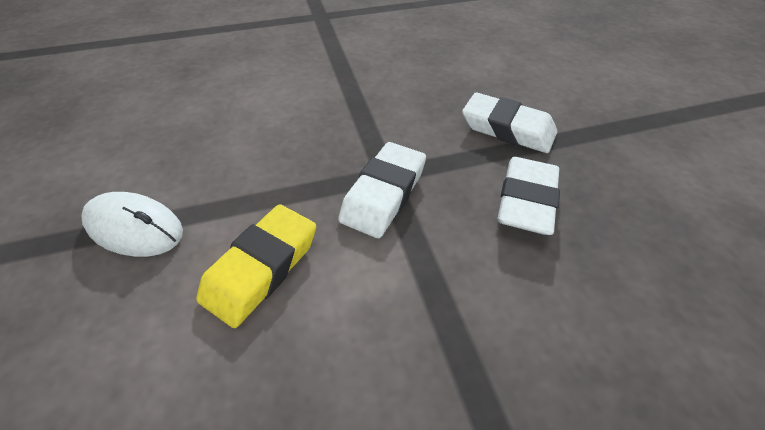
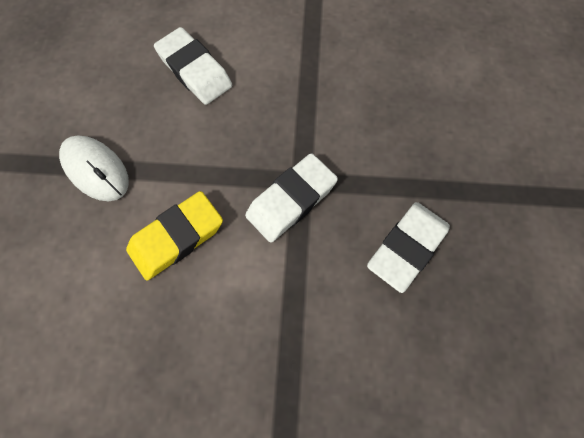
camera: 20 degrees right, 20 degrees up
(507, 129) = (434, 163): white eraser -> white eraser (195, 71)

